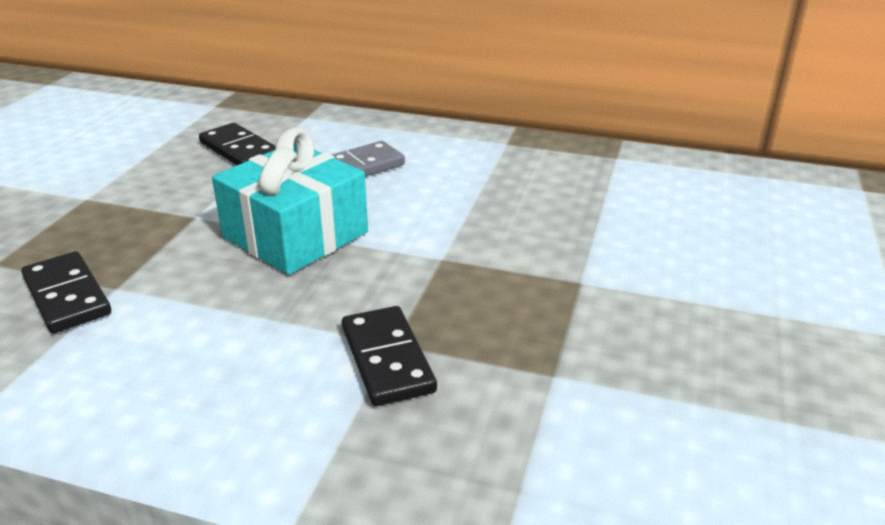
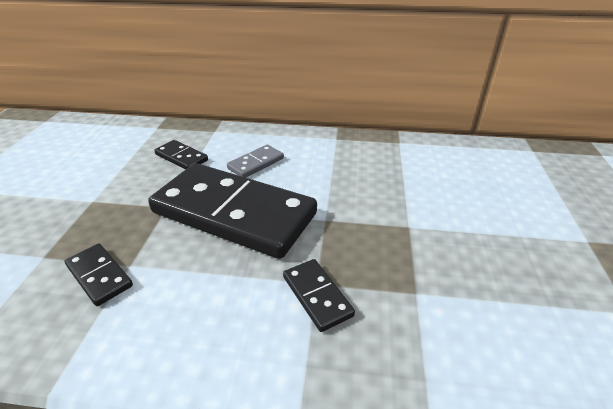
camera: 10 degrees left, 5 degrees up
(295, 235) = (234, 213): turquoise gift -> black domino

